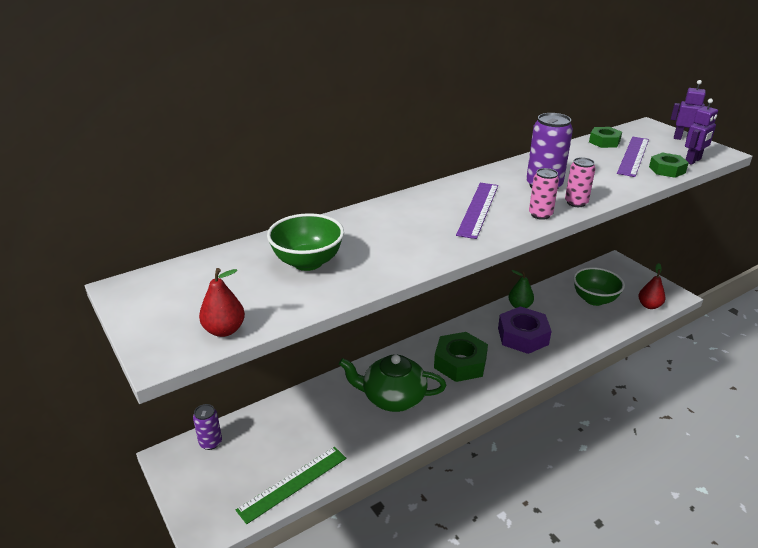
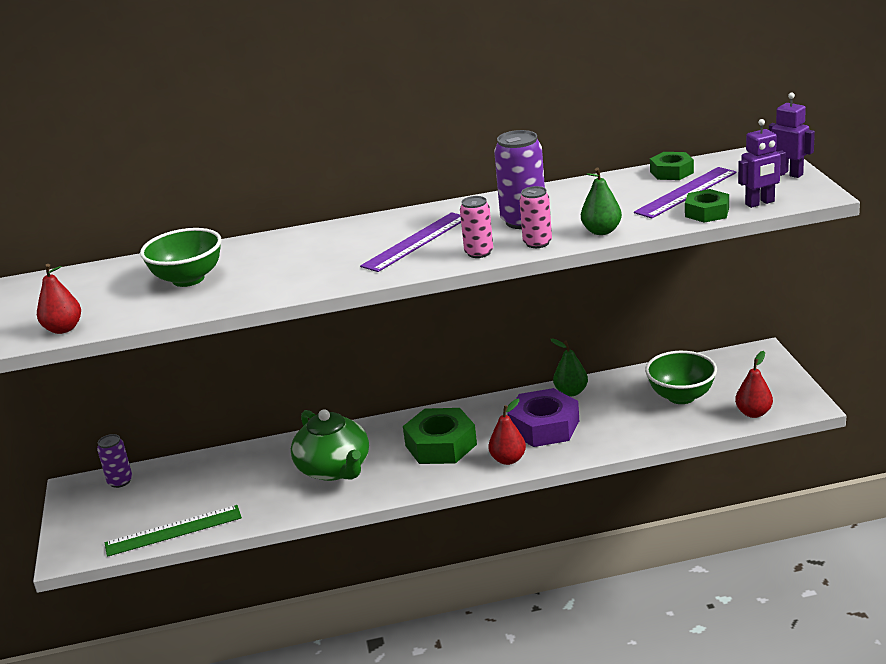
camera: 25 degrees right, 5 degrees down
(392, 397) = (334, 469): green teapot -> green teapot turned 150 degrees counterclockwise
(518, 367) = (508, 459): none -> red pear
(612, 189) = (601, 231): none -> green pear

